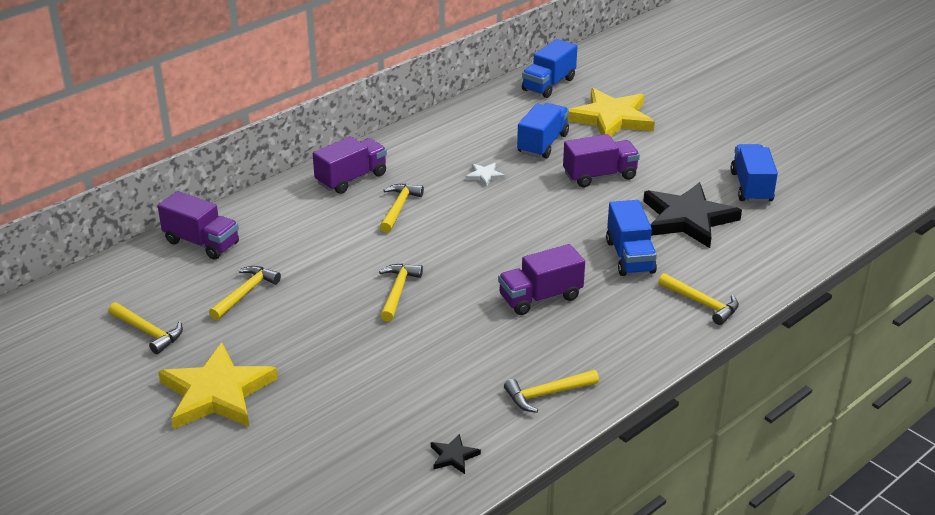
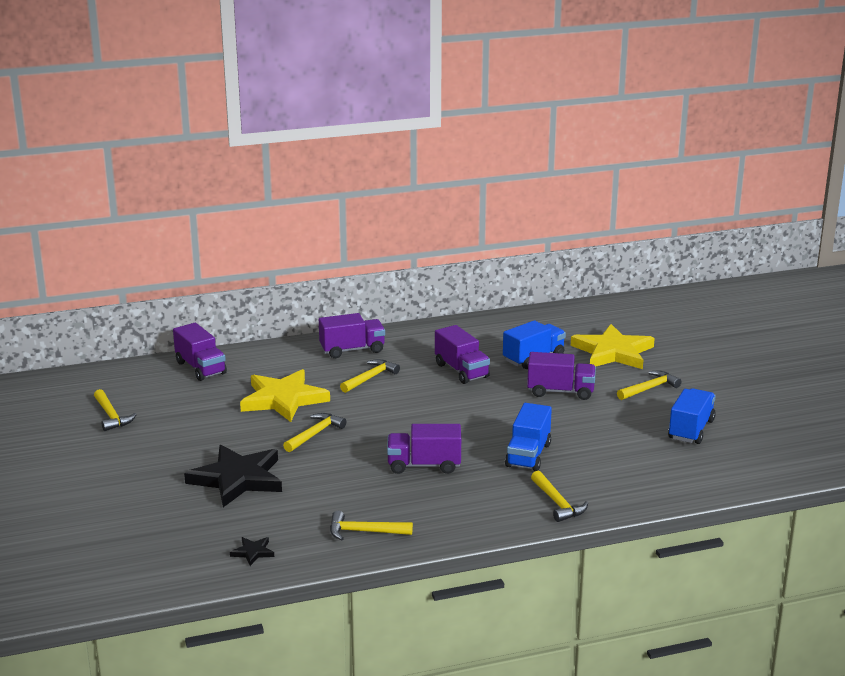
camera: 25 degrees right, 10 degrees down
(216, 393) = (122, 466): yellow star -> yellow star (283, 399)
(245, 293) = (201, 408): yellow hammer -> yellow hammer (649, 388)
(484, 176) = (461, 371): white star -> purple truck
(548, 84) = (582, 316): blue truck -> none
(688, 219) = (607, 440): black star -> black star (238, 479)

